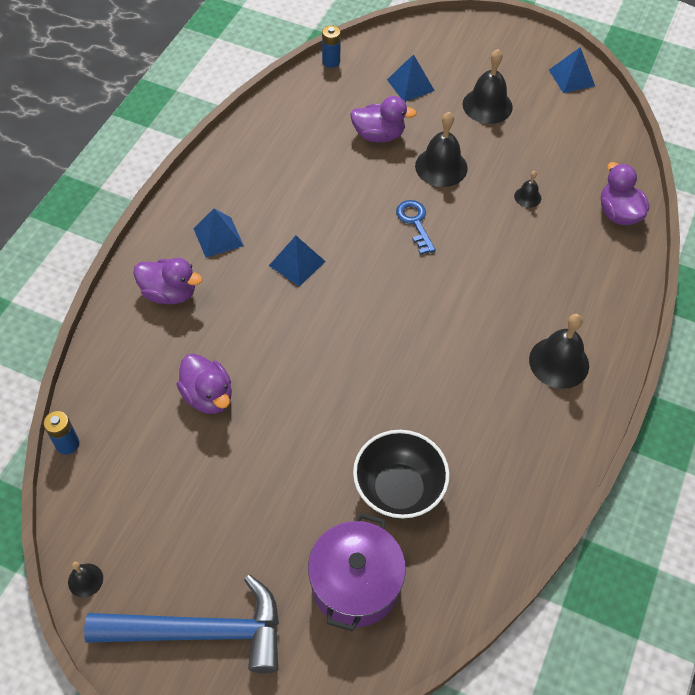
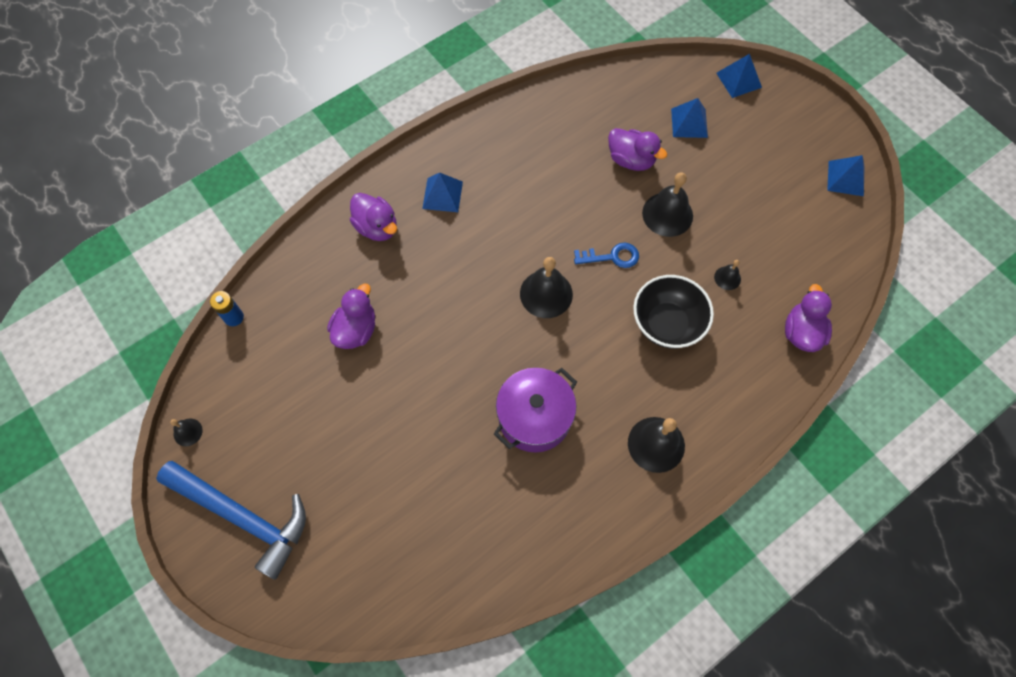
camera: 30 degrees right, 10 degrees up
(208, 396) = (356, 330): purple duck -> purple duck turned 150 degrees counterclockwise
(297, 263) = (491, 248): blue pyramid -> blue pyramid (739, 80)
(331, 61) = (632, 70): blue battery -> none
(355, 584) = (375, 543): purple pot -> purple pot (534, 417)
(398, 489) = (454, 484): black bowl -> black bowl (667, 324)
(415, 223) = (612, 257): blue key -> blue key turned 75 degrees clockwise
(487, 105) = (747, 172): black bell -> black bell (546, 294)

